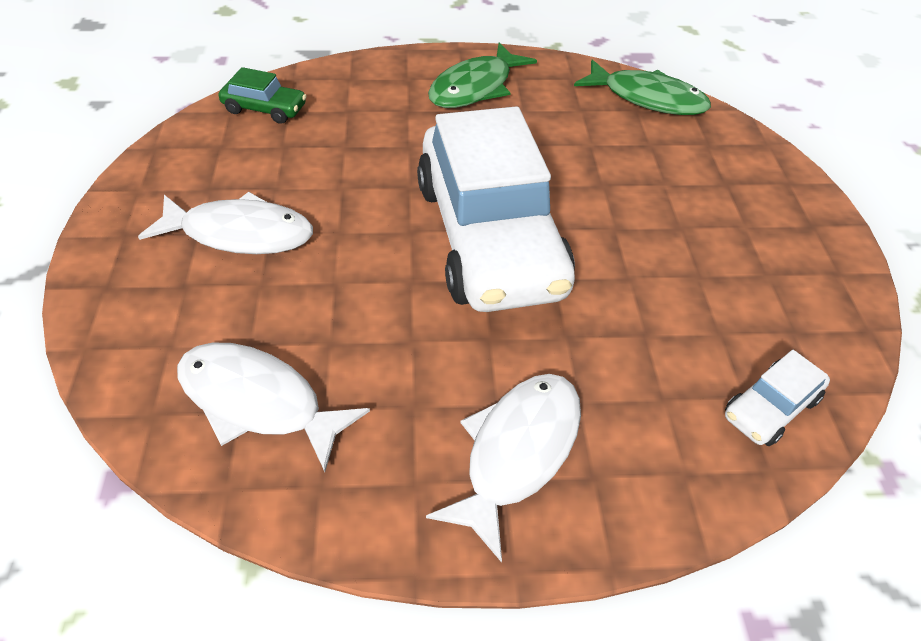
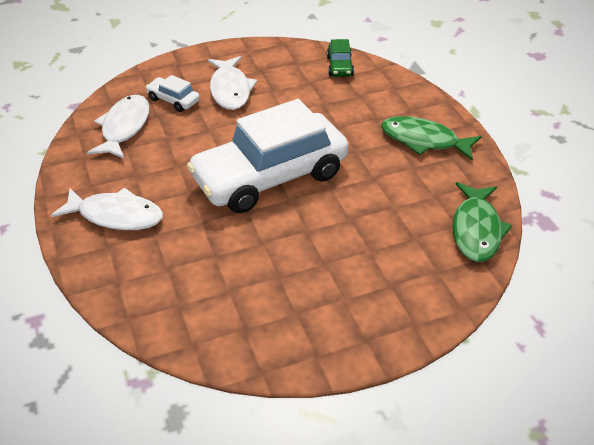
camera: 75 degrees right, 5 degrees down
(770, 408) = (173, 317): white car -> white car (173, 100)

